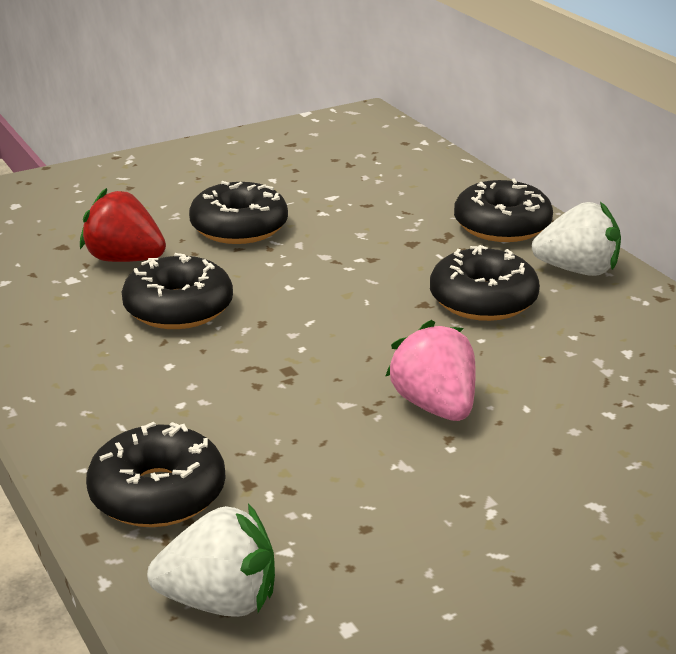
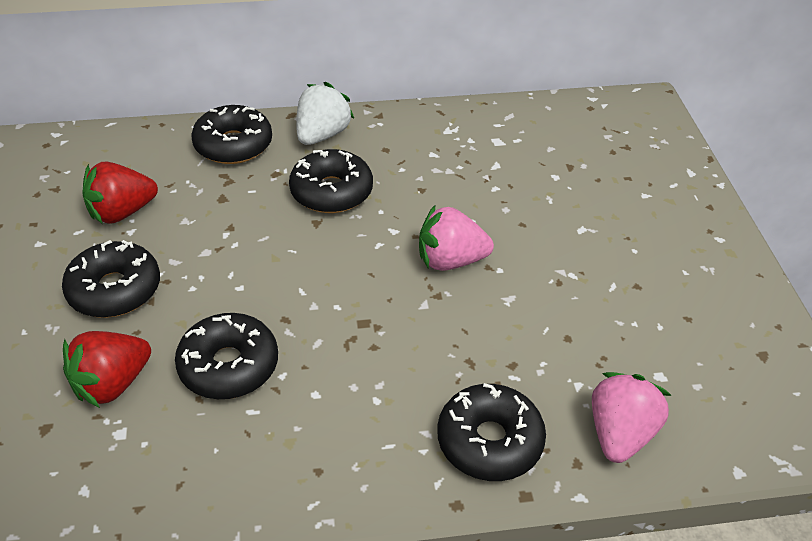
camera: 70 degrees left, 15 degrees up
(220, 601) = (620, 434): white strawberry -> pink strawberry
(344, 201) = (122, 212): none -> red strawberry

